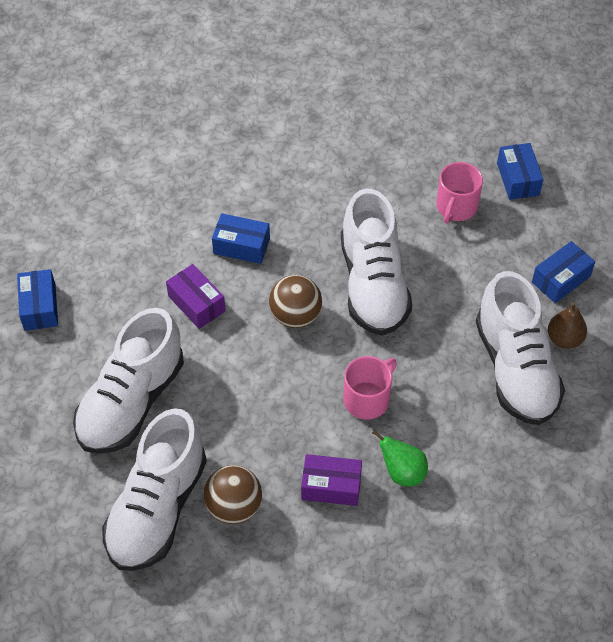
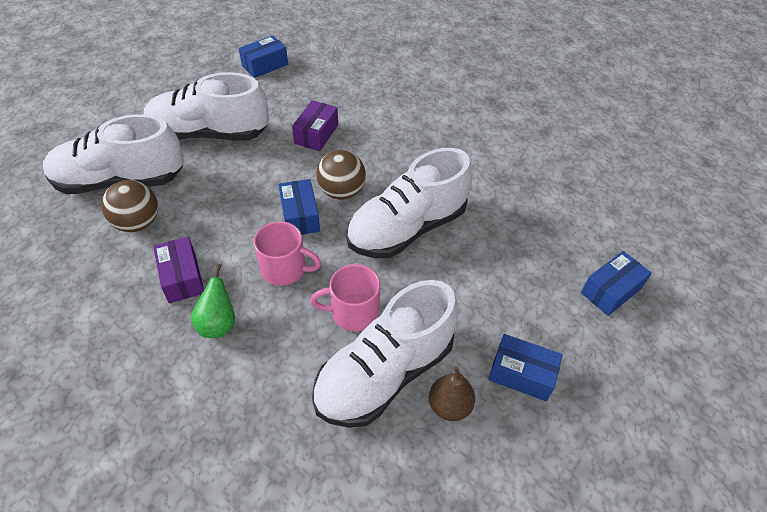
camera: 60 degrees right, 5 degrees down
(241, 246) = (386, 138): blue box -> blue box (300, 216)
(456, 207) = (536, 255): pink mug -> pink mug (353, 312)

